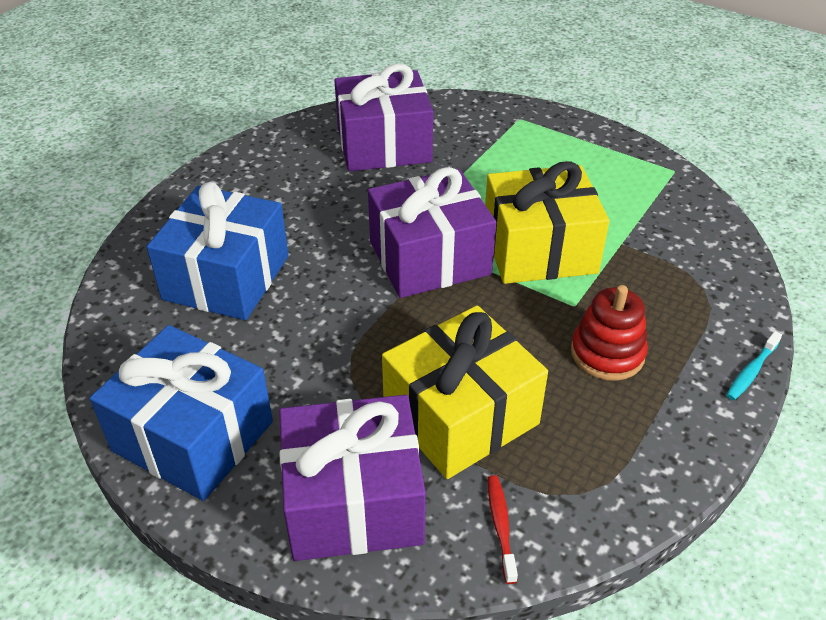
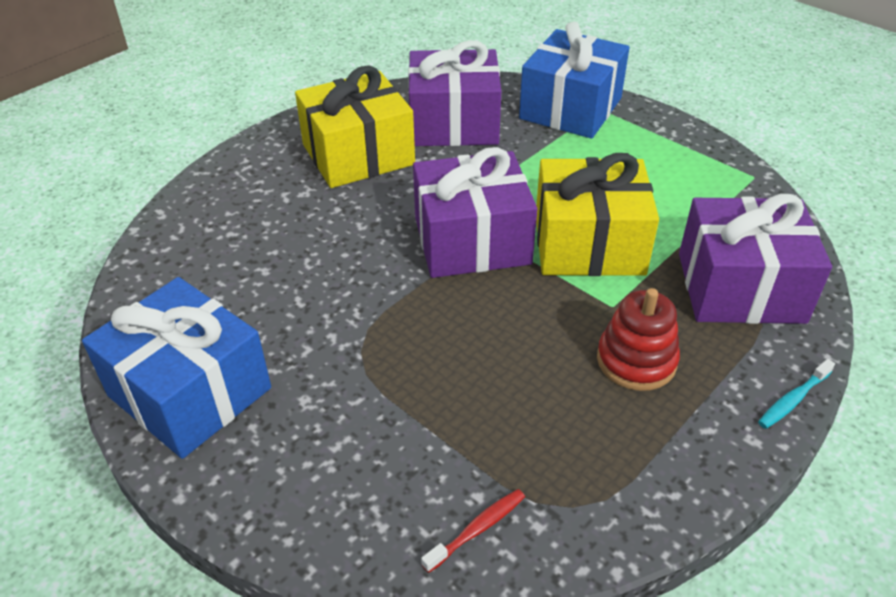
camera: 10 degrees right, 0 degrees up
(226, 277) = (264, 238): blue gift -> blue gift (571, 108)
(353, 501) = (331, 480): purple gift -> purple gift (740, 287)
(461, 416) = (464, 407): yellow gift -> yellow gift (358, 154)
(500, 526) = (477, 529): red toothbrush -> red toothbrush turned 45 degrees clockwise

